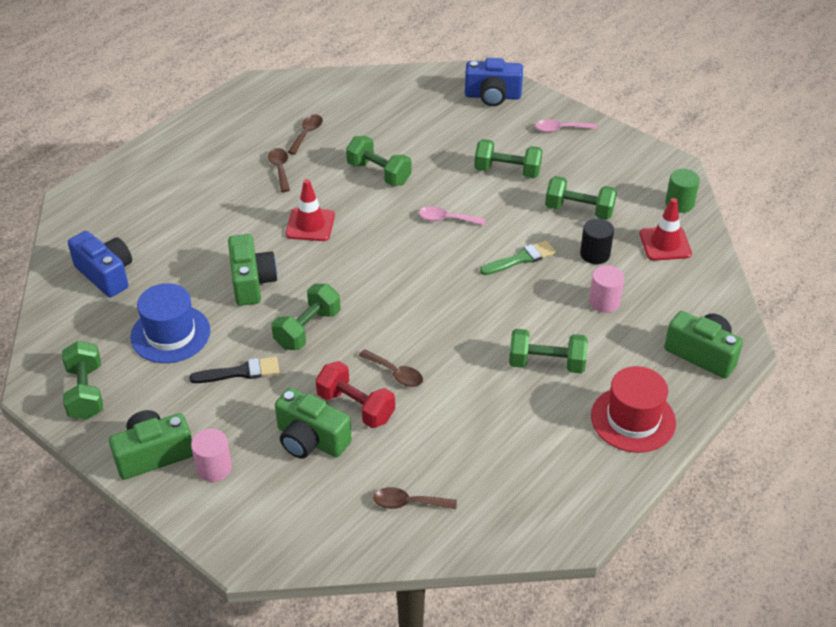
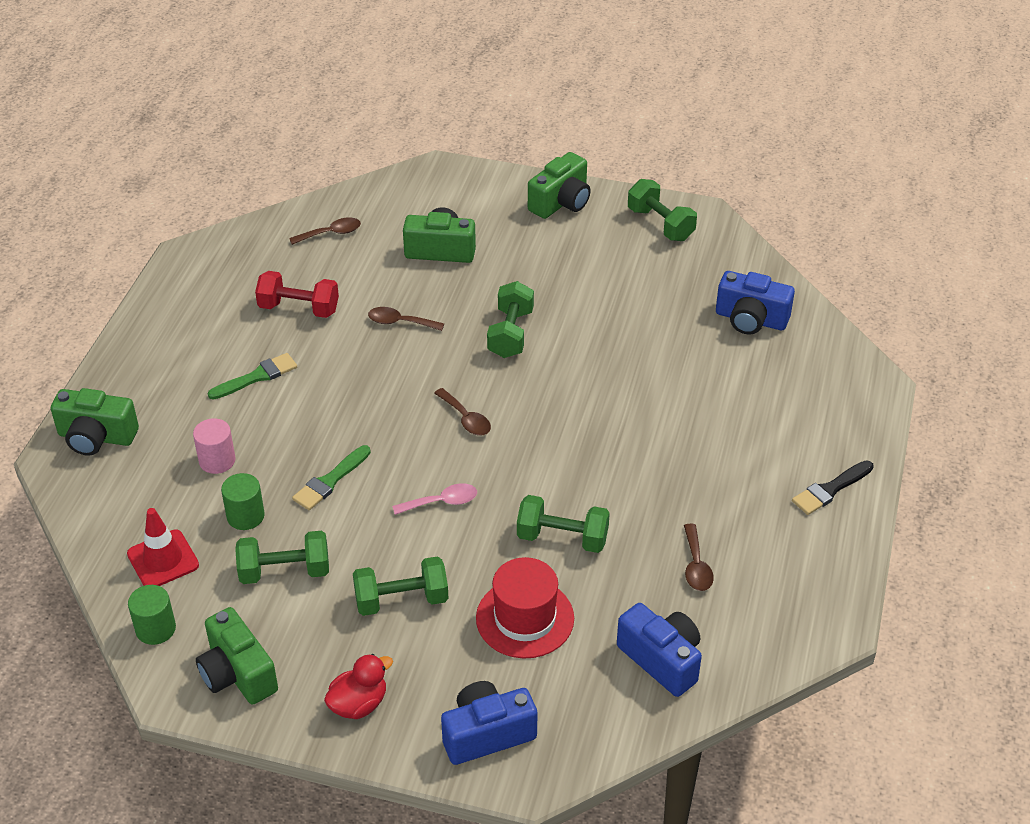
camera: 155 degrees right, 0 degrees up
(170, 334) = (635, 289): blue hat -> none
(214, 468) = (505, 209): pink cylinder -> none
(240, 372) = (543, 279): black brush -> black brush (830, 489)
(252, 282) = (602, 359): green camera -> green camera (237, 673)
(280, 169) = (685, 501): brown spoon -> brown spoon (466, 419)
(310, 225) = (592, 441): red traffic cone -> none
(356, 407) = (419, 285): red dumbbell -> red dumbbell (299, 308)
(368, 98) = (662, 660): none -> blue camera
(546, 363) = (257, 377): green dumbbell -> green brush
(560, 129) = (358, 704): pink spoon -> red duck
(595, 254) = (245, 516): black cylinder -> green cylinder
(633, 419) = (156, 353): red hat -> red hat (525, 618)

